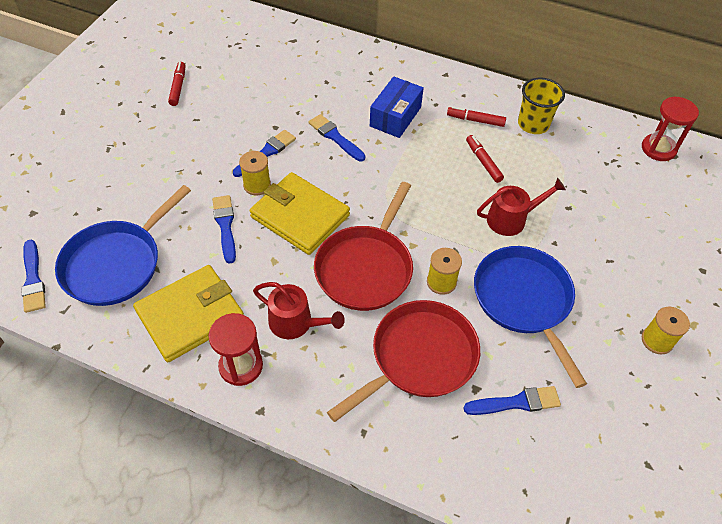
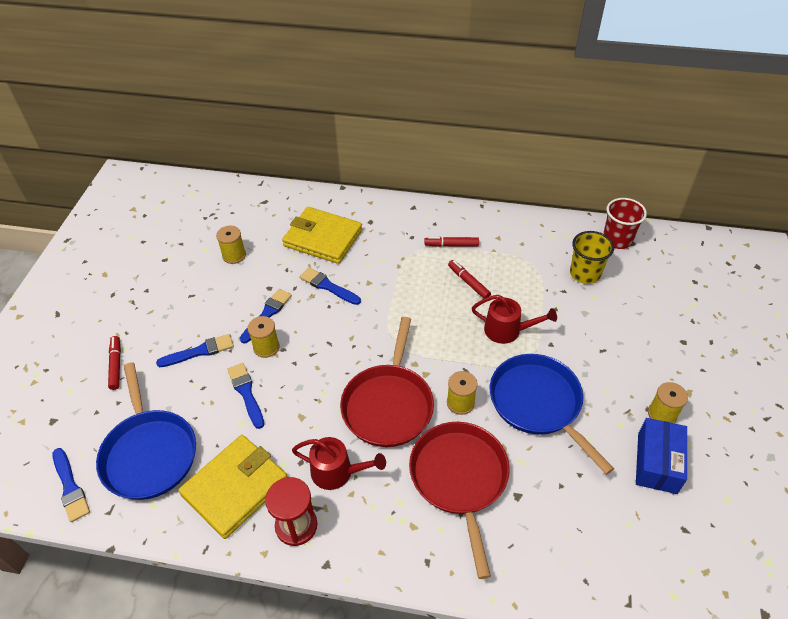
camera: 10 degrees left, 5 degrees down
(116, 264) = (149, 453): blue pan -> blue pan turned 45 degrees counterclockwise
(178, 87) = (165, 267): red marker -> red marker (116, 365)
(248, 88) = (234, 255): none -> yellow spool
(300, 216) = (314, 368): yellow wallet -> yellow wallet (323, 238)
(395, 116) = (378, 256): blue box -> blue box (657, 463)
(419, 357) = (459, 478): red pan -> red pan turned 45 degrees counterclockwise
(511, 219) = (507, 330): red watering can -> red watering can turned 45 degrees clockwise
(516, 402) = (556, 500): blue brush -> blue brush (199, 351)
(533, 124) = (503, 238): yellow cup -> yellow cup (585, 273)
(658, 149) = (617, 239): red hourglass -> red cup

